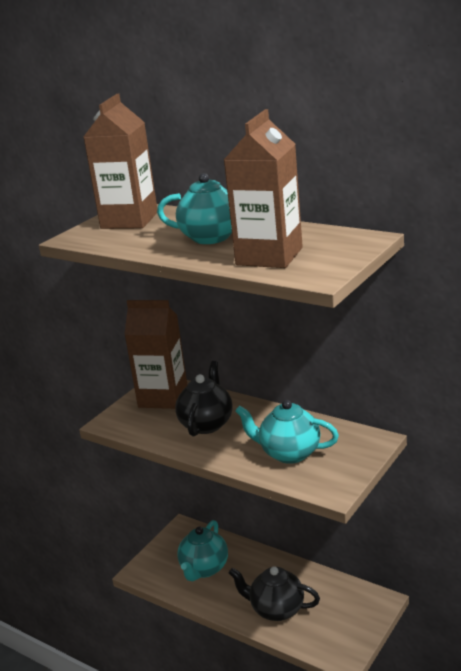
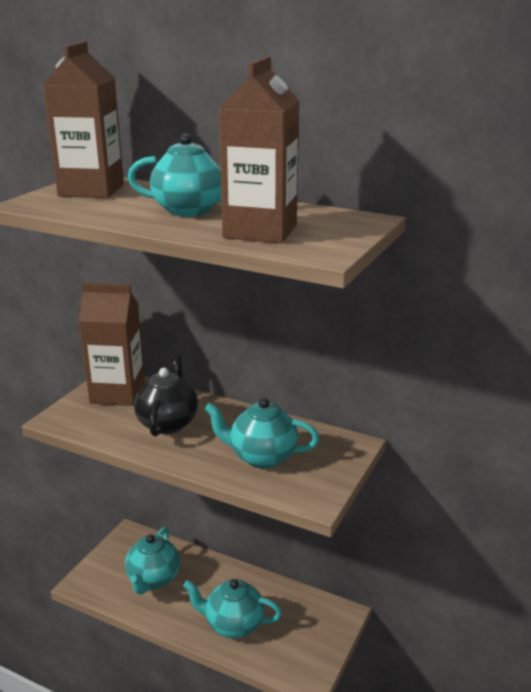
camera: 10 degrees left, 0 degrees up
(276, 609) = (233, 624): black teapot -> turquoise teapot

